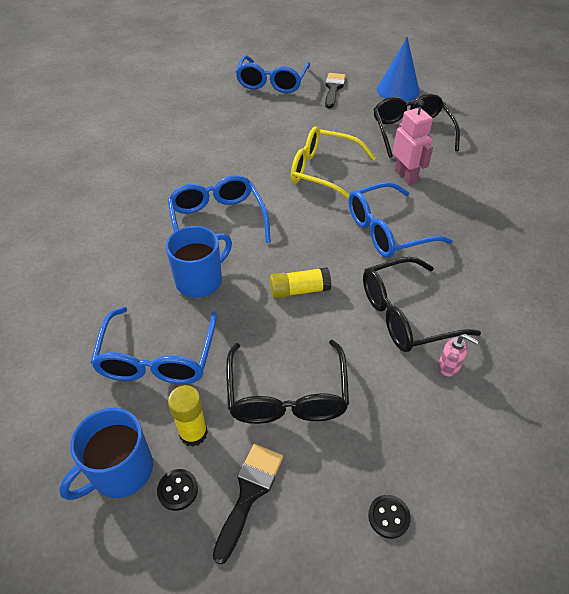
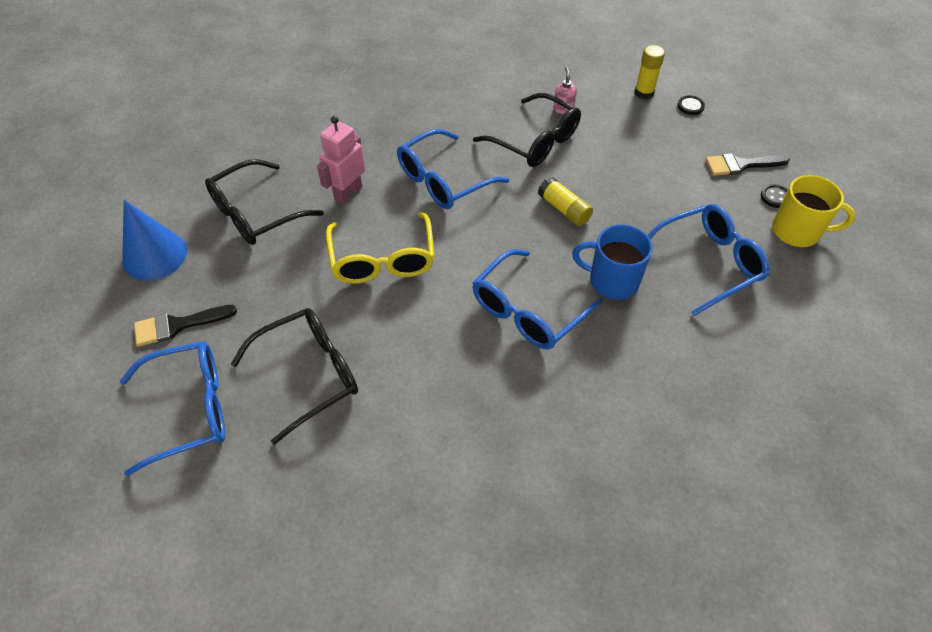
camera: 120 degrees left, 5 degrees up
(120, 471) = (797, 231): blue mug -> yellow mug
(193, 433) = (737, 209): yellow glue stick -> yellow glue stick (644, 93)
(287, 394) = (662, 176): black glasses -> black glasses (308, 375)
(388, 230) = (444, 180): blue glasses -> blue glasses turned 105 degrees clockwise

